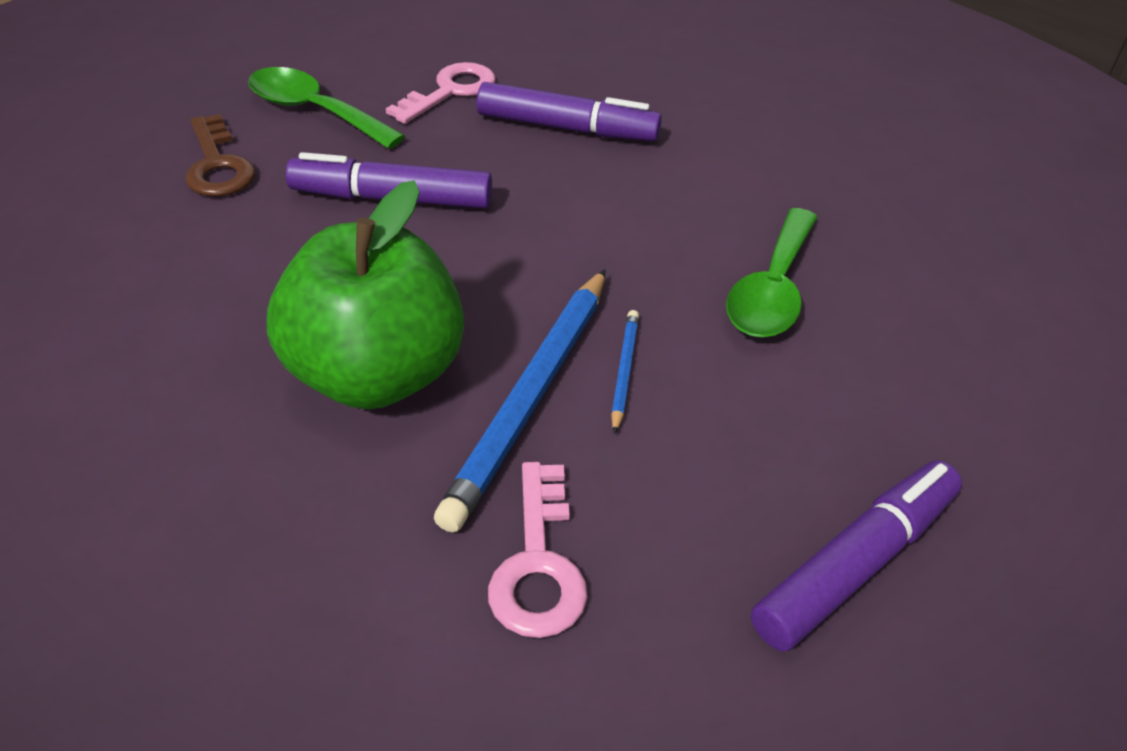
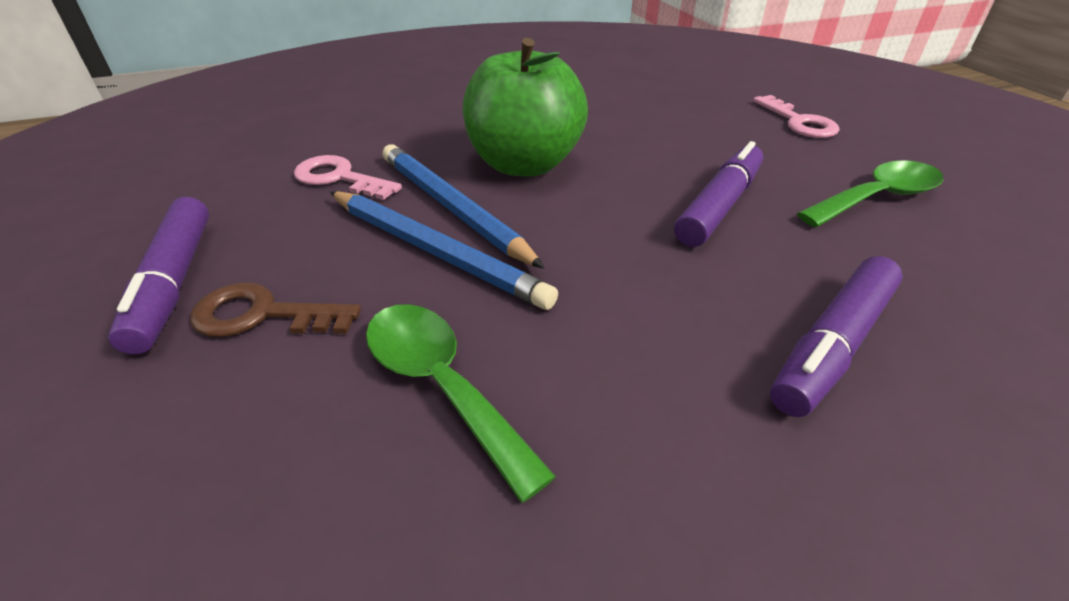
camera: 120 degrees right, 5 degrees down
(217, 165) = (791, 150): brown key -> brown key (263, 315)
(450, 91) = (926, 281): pink key -> pink key (798, 122)
(624, 371) = (434, 251): blue pencil -> blue pencil, size x2.18

